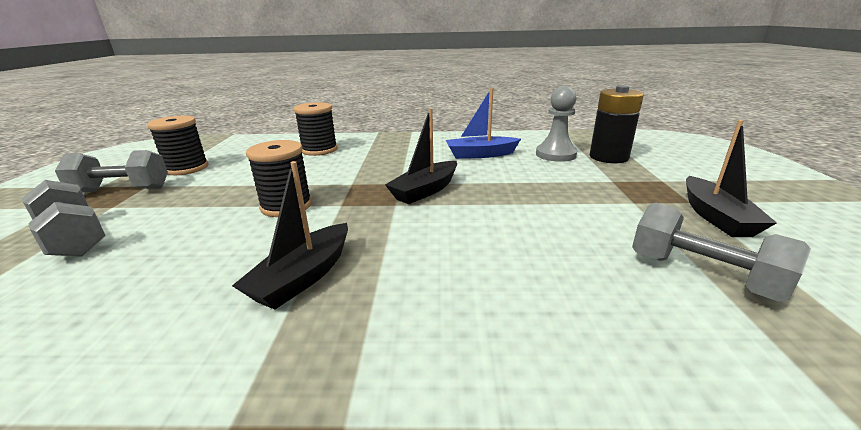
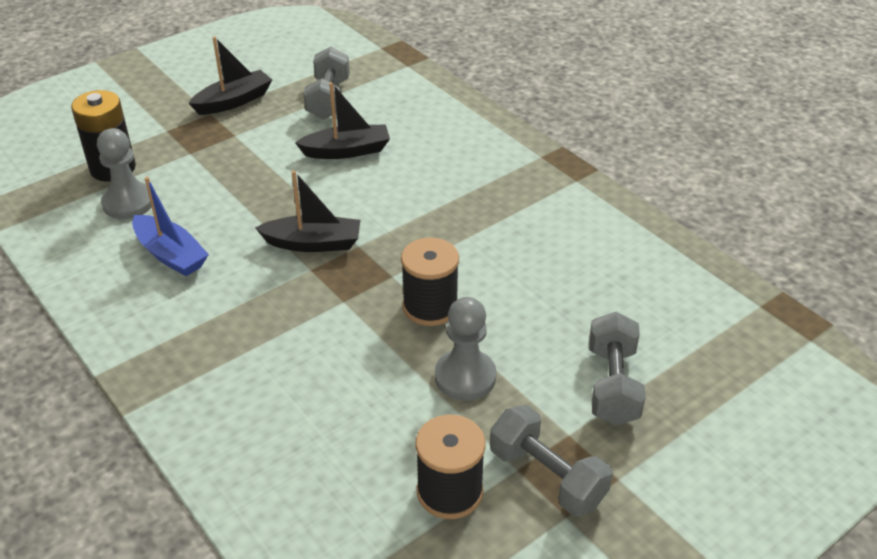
camera: 130 degrees left, 15 degrees up
(218, 195) = (465, 377): none -> grey pawn
(303, 277) = (491, 225): black boat -> black boat (346, 151)
(319, 150) = (267, 412): black spool -> none

